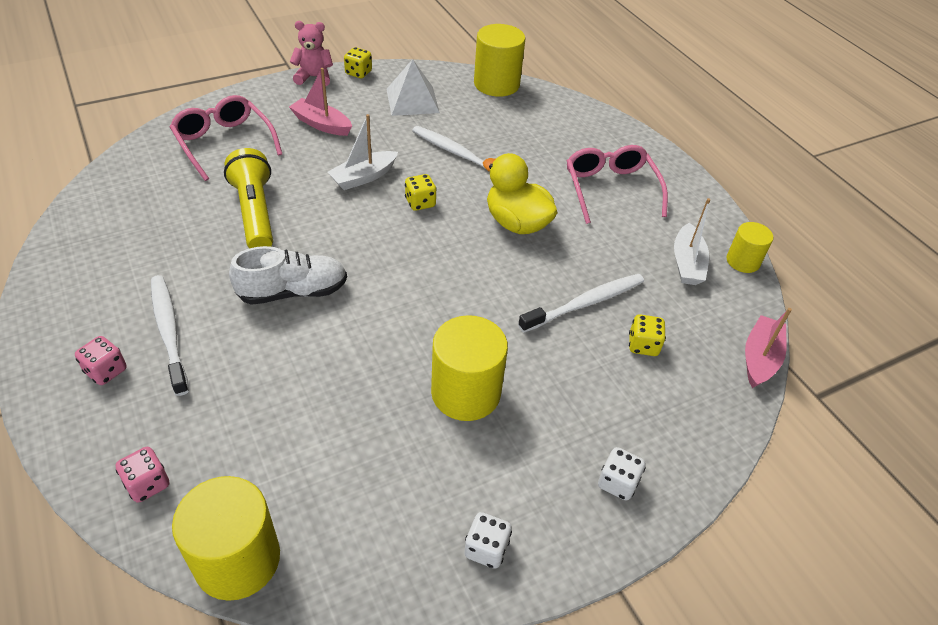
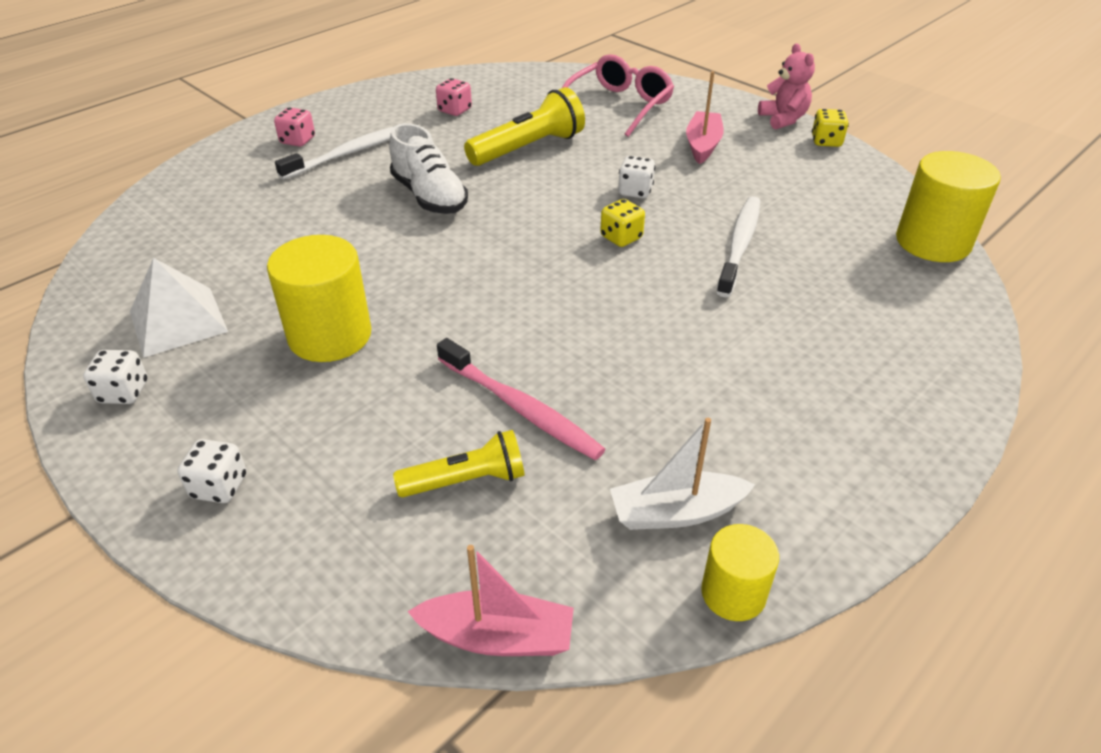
camera: 75 degrees right, 5 degrees down
(147, 484) = (186, 191): pink dice -> pink dice (454, 110)
(237, 559) = (114, 251): yellow cylinder -> none
(364, 177) = (635, 191): white boat -> white dice
(412, 100) = (814, 188): white pyramid -> white pyramid (178, 321)
(517, 223) = (640, 318): yellow duck -> none
(585, 303) = (520, 408): white toothbrush -> pink toothbrush
(610, 189) = (791, 396): pink glasses -> none
(643, 345) = (466, 480): yellow dice -> yellow flashlight

